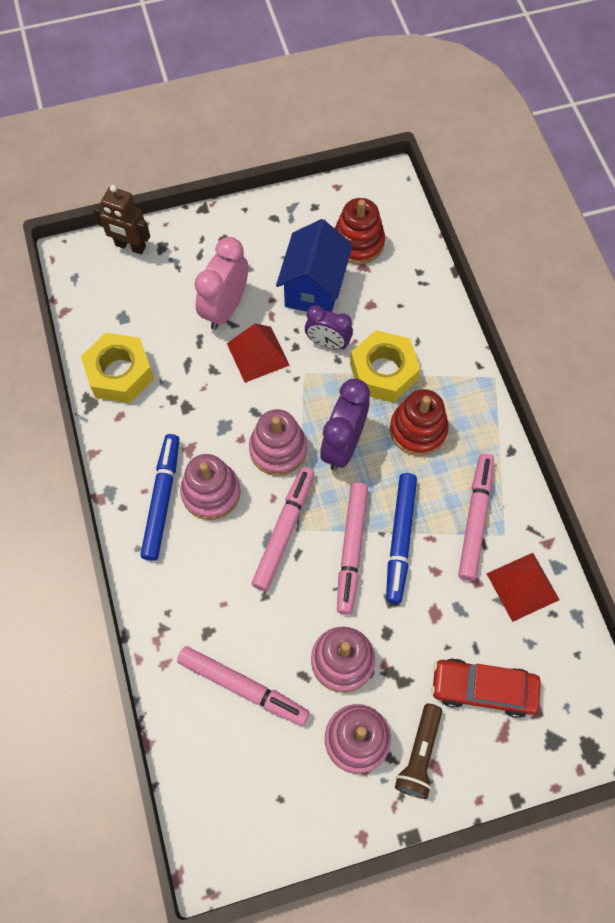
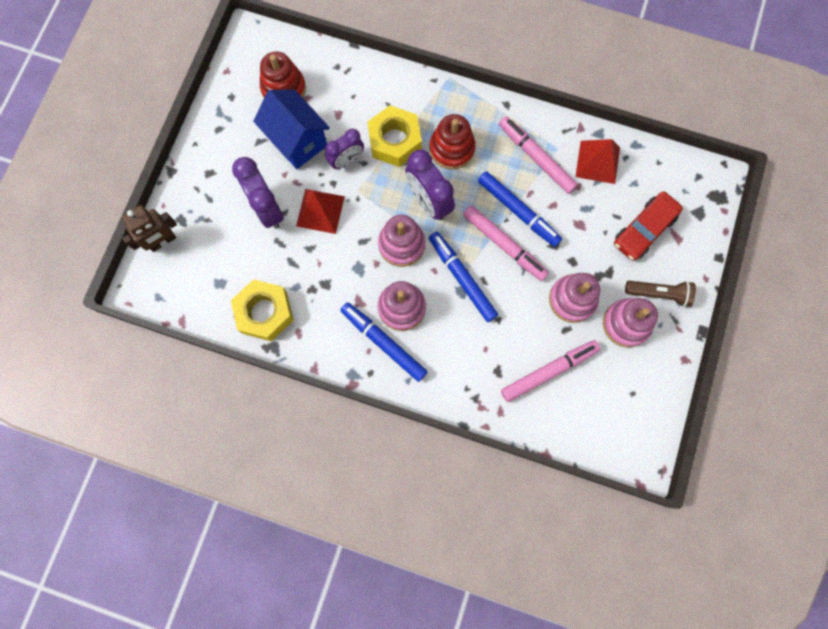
camera: 55 degrees left, 10 degrees up
(225, 308) = (267, 209): pink clock -> purple clock
(284, 530) = (462, 278): pink marker -> blue marker
(419, 755) = (658, 294): brown flashlight -> brown flashlight turned 45 degrees counterclockwise

